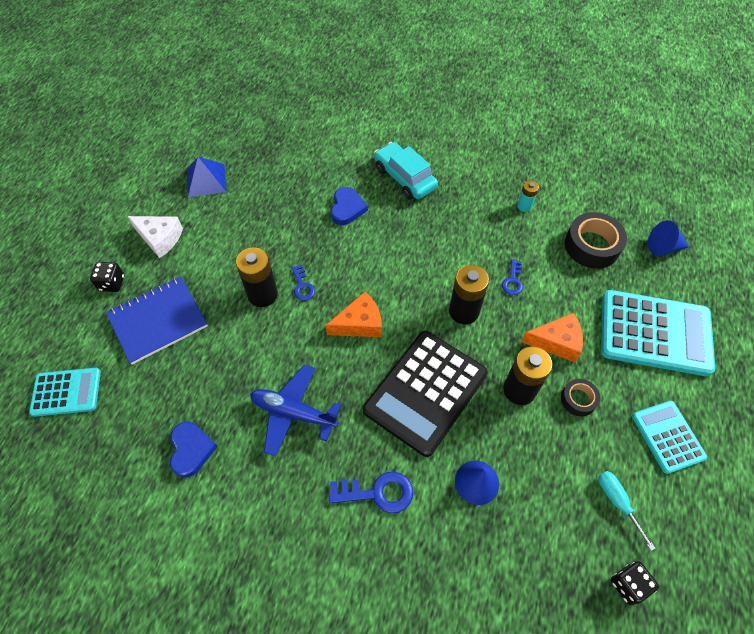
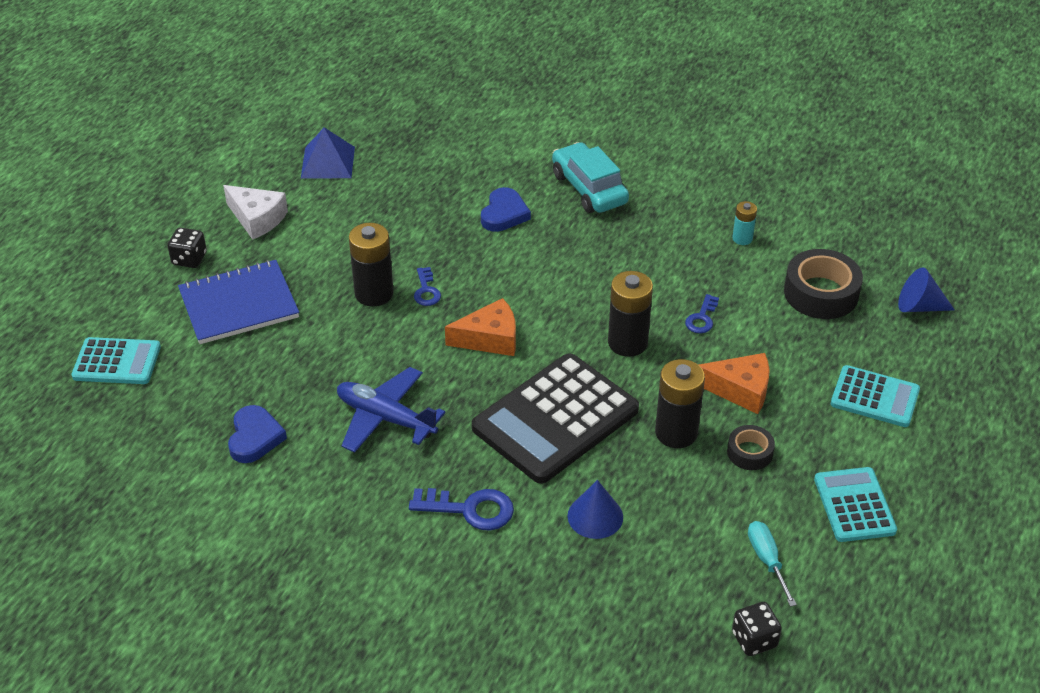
camera: 10 degrees right, 15 degrees down
(655, 333) = (874, 397): turquoise calculator -> turquoise calculator, size x0.56

